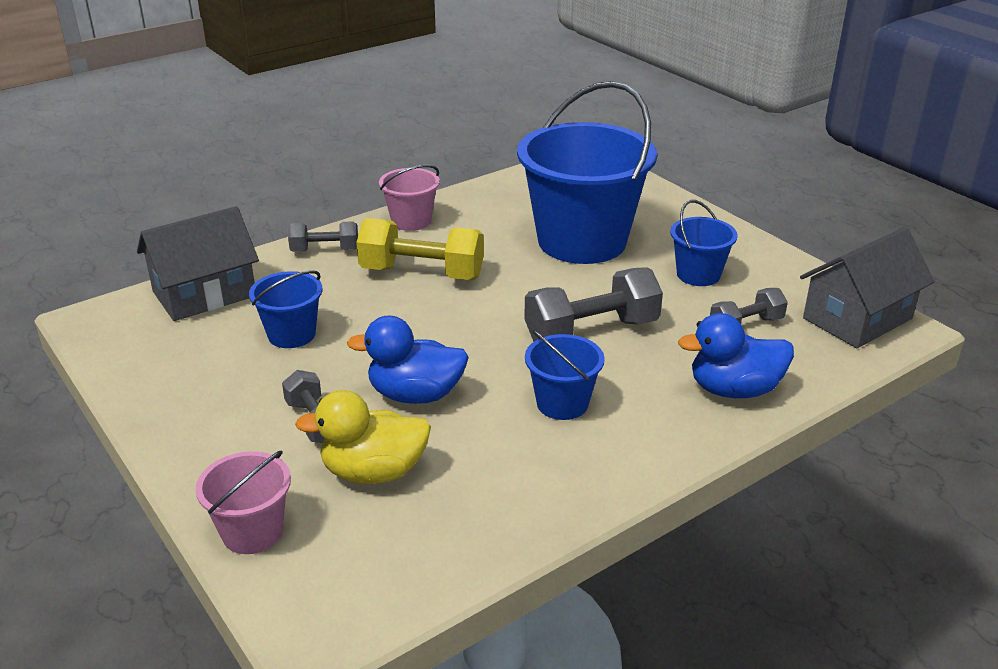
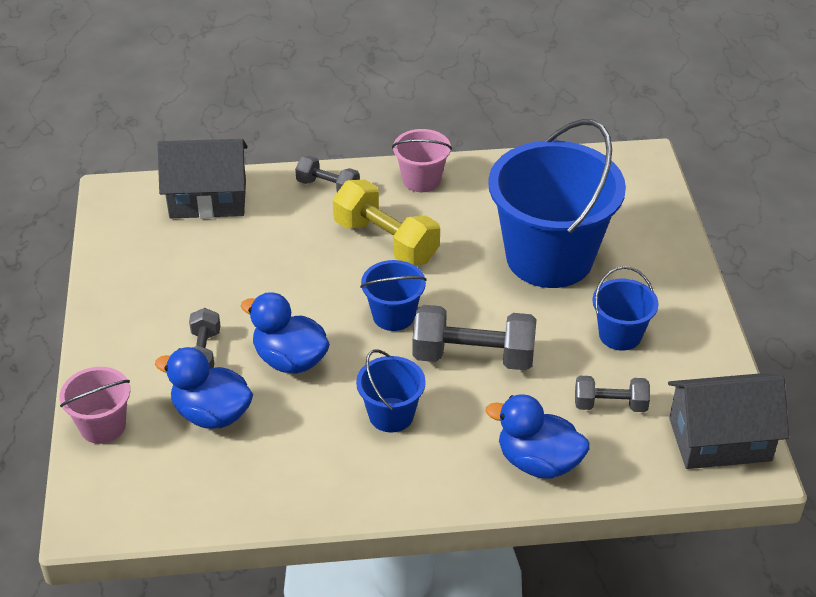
camera: 30 degrees right, 10 degrees up
(291, 334) = (243, 265): blue bucket -> blue bucket (393, 316)
(374, 472) = (212, 414): yellow duck -> blue duck

